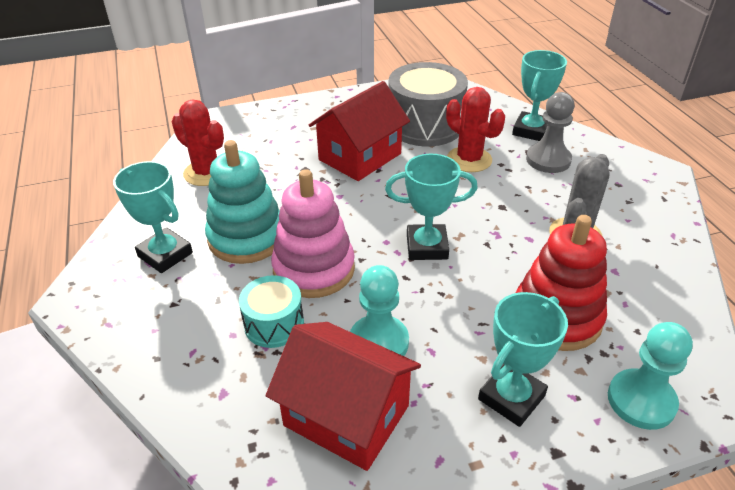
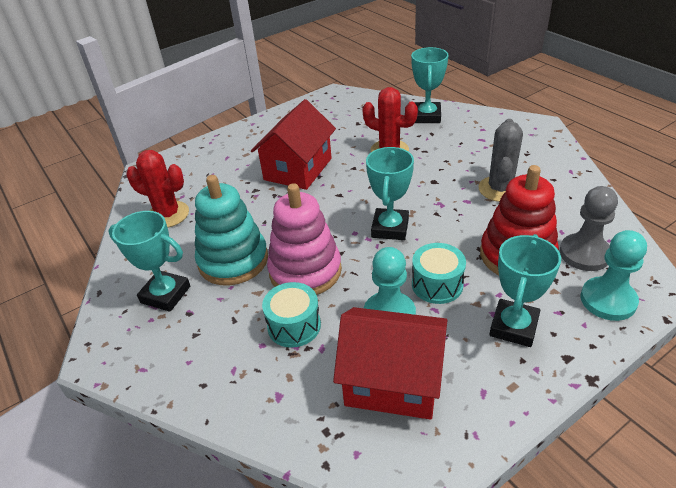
camera: 15 degrees left, 0 degrees up
(425, 125) = (340, 131): grey drum -> none
(427, 247) = (390, 228): turquoise trophy -> turquoise trophy turned 60 degrees counterclockwise
(448, 324) = (437, 284): none -> turquoise drum
(548, 160) = (451, 136): grey pawn -> grey pawn (584, 254)

